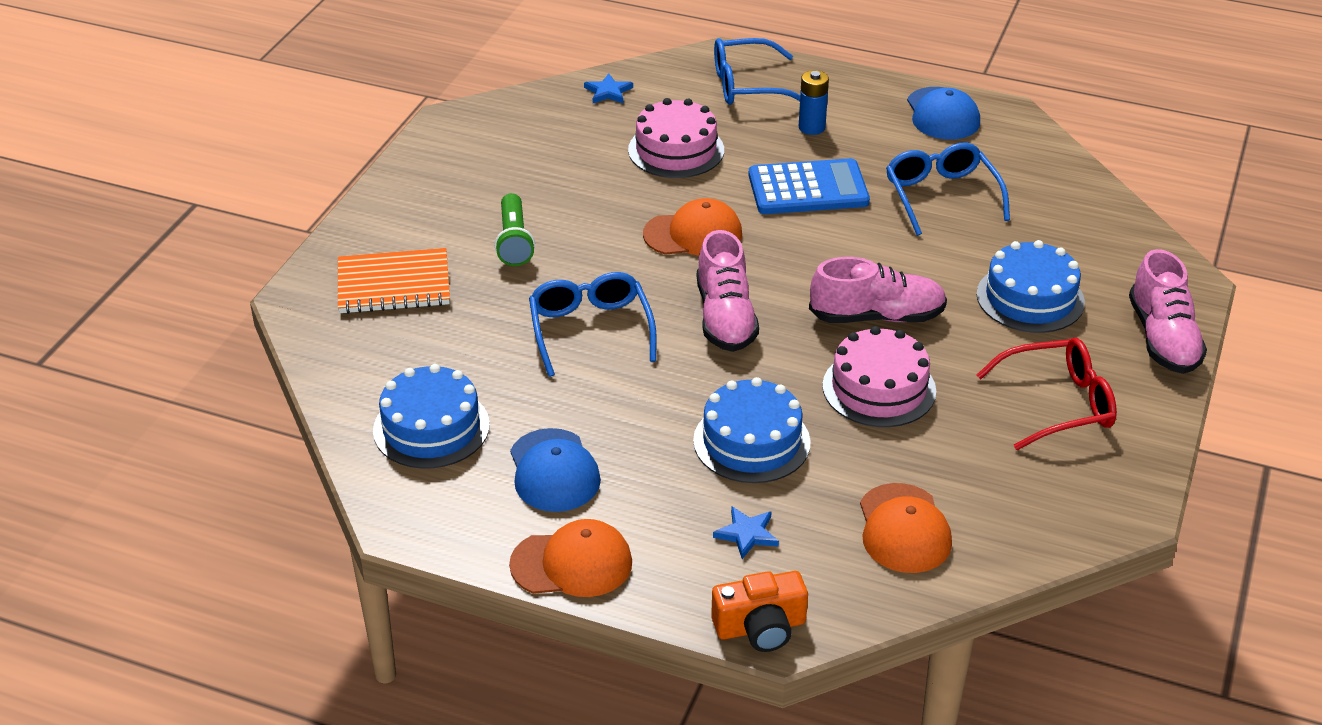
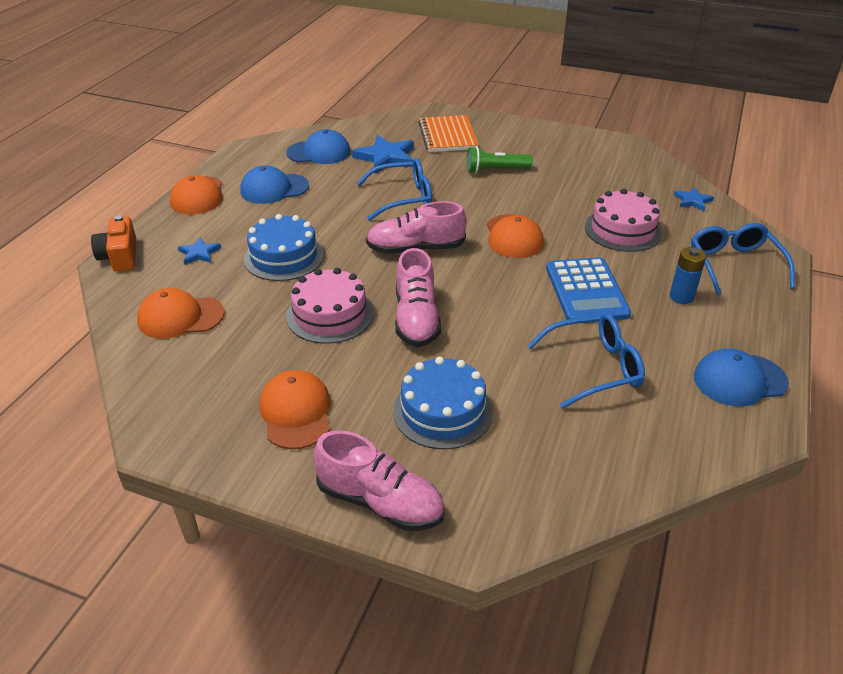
camera: 90 degrees right, 0 degrees up
(431, 427) = (319, 152): blue cake -> blue cap
(460, 350) = (386, 157): none -> blue star
(1058, 404) = (296, 412): red glasses -> orange cap
(1163, 338) = (380, 502): pink shoe -> pink shoe turned 150 degrees counterclockwise

